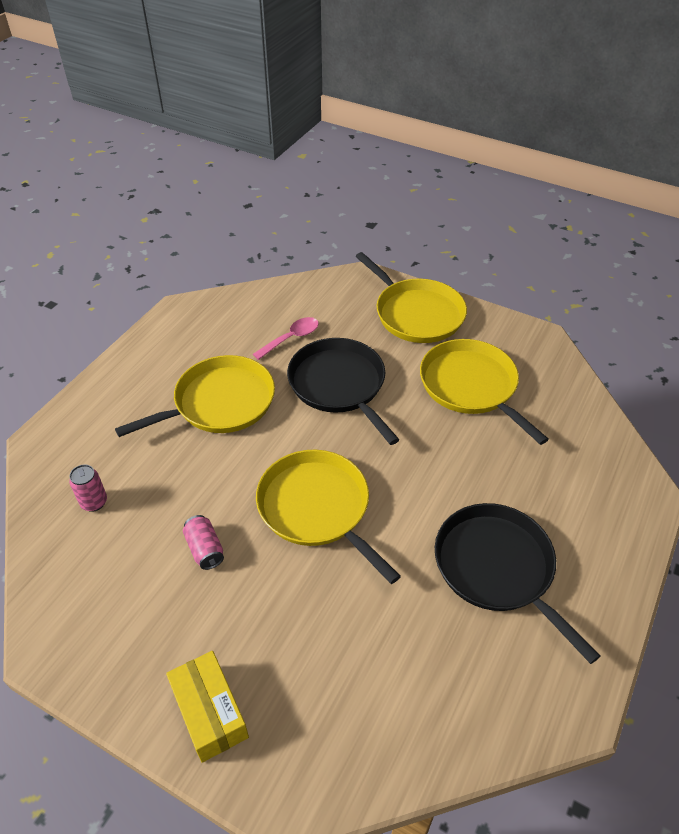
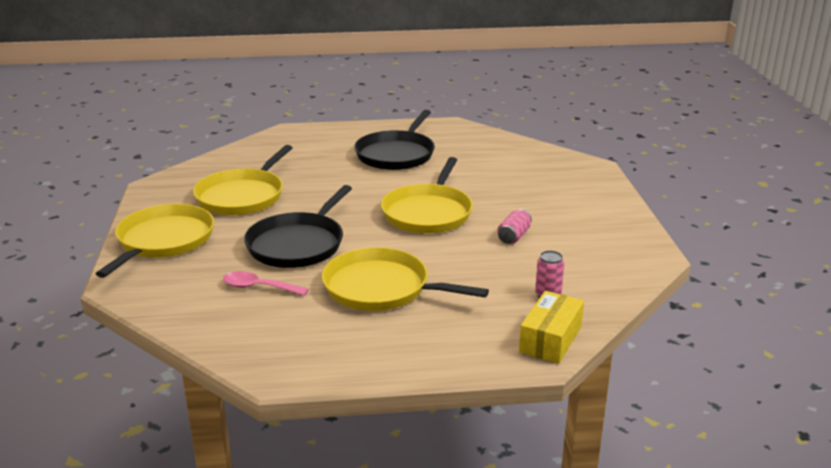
camera: 125 degrees left, 20 degrees down
(210, 712) = (594, 196): yellow box -> yellow box (550, 339)

